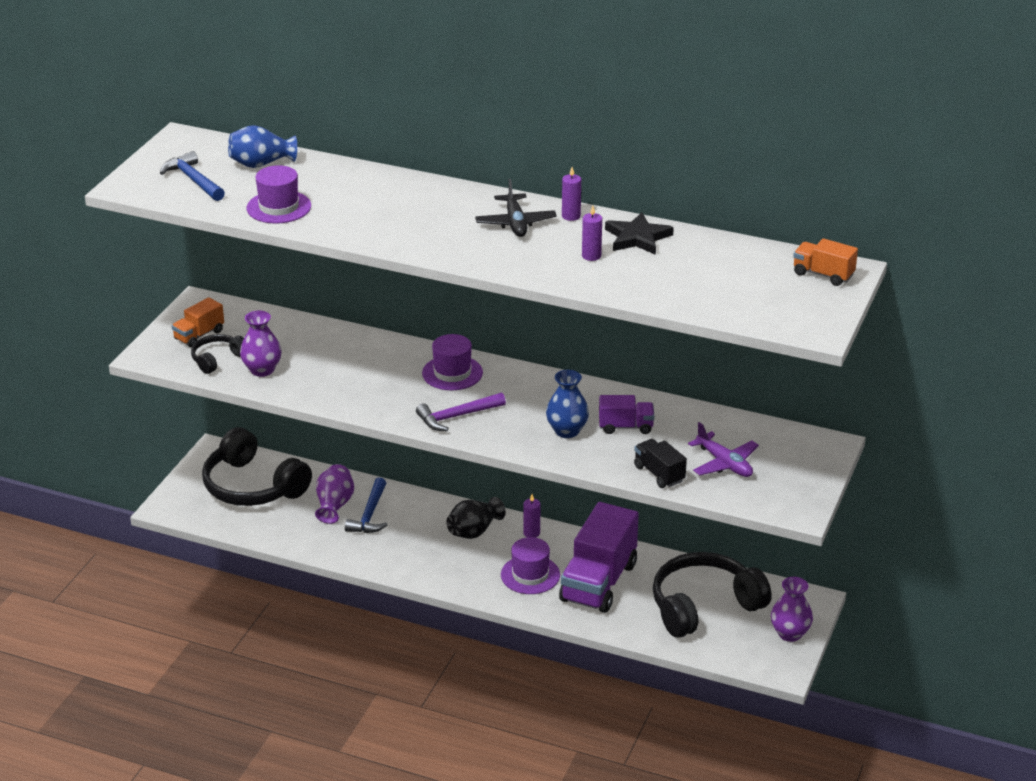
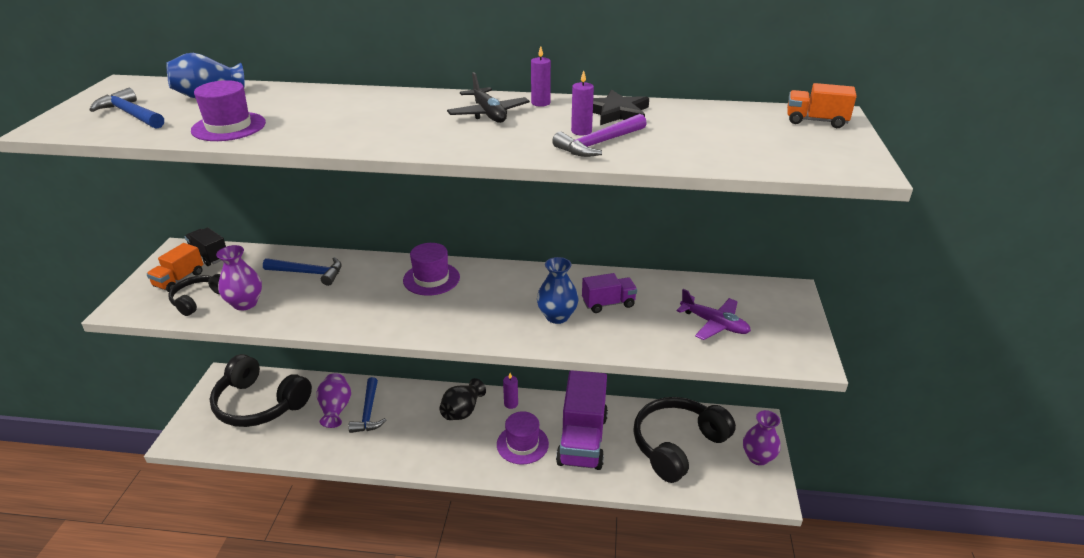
camera: 15 degrees left, 0 degrees up
(328, 348) = (309, 273): none -> blue hammer
(456, 416) = (448, 319): purple hammer -> purple hammer (599, 144)
(659, 474) = (662, 345): black truck -> black truck (209, 256)

